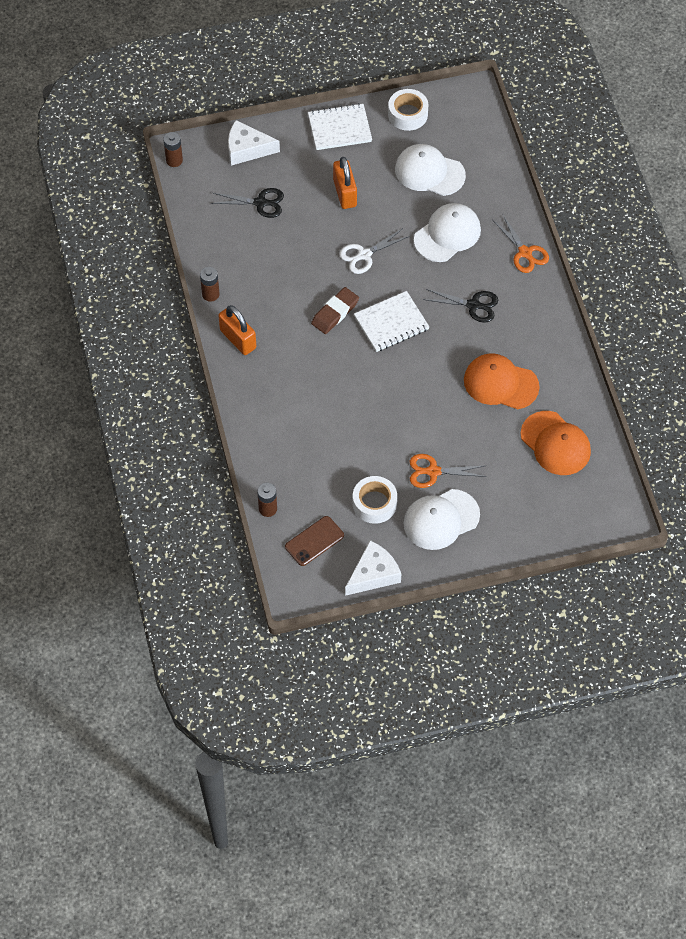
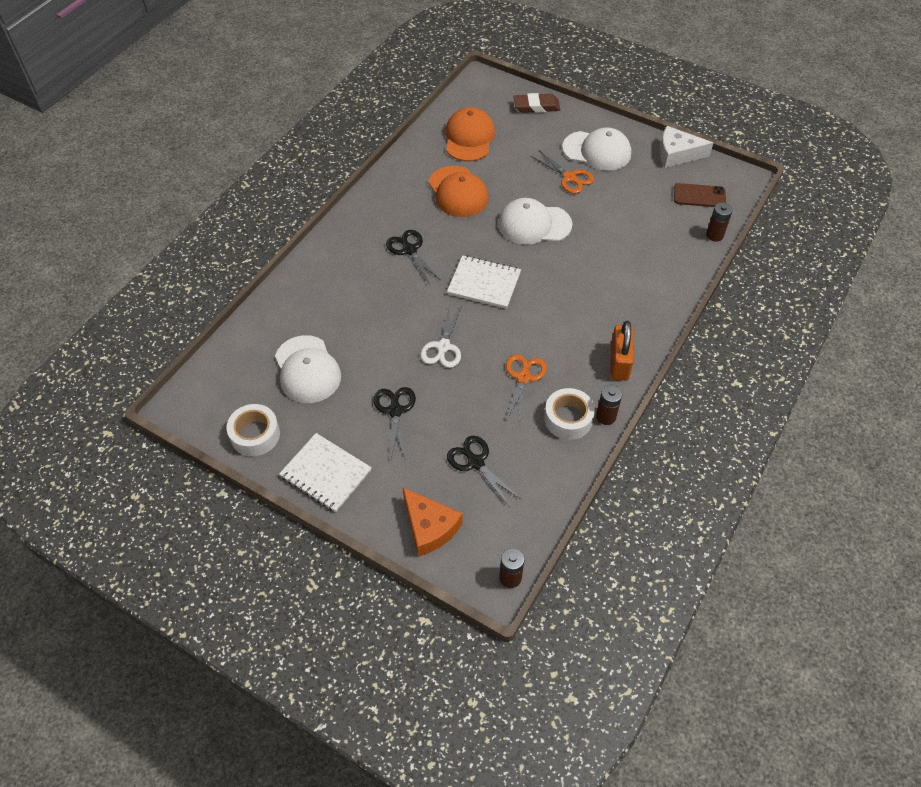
camera: 135 degrees left, 5 degrees down
(247, 149) = (429, 527): white cheese -> orange cheese
(335, 313) = (518, 323): brown eraser -> brown eraser (536, 106)
(345, 193) = (395, 410): orange padlock -> black scissors
(364, 255) = (443, 347): white scissors -> white scissors turned 90 degrees clockwise
(374, 503) = (632, 188): white tape -> white tape (568, 418)
(447, 234) = (360, 311): white cap -> white cap (534, 224)
(525, 253) = (325, 254): orange scissors -> orange scissors (523, 377)

